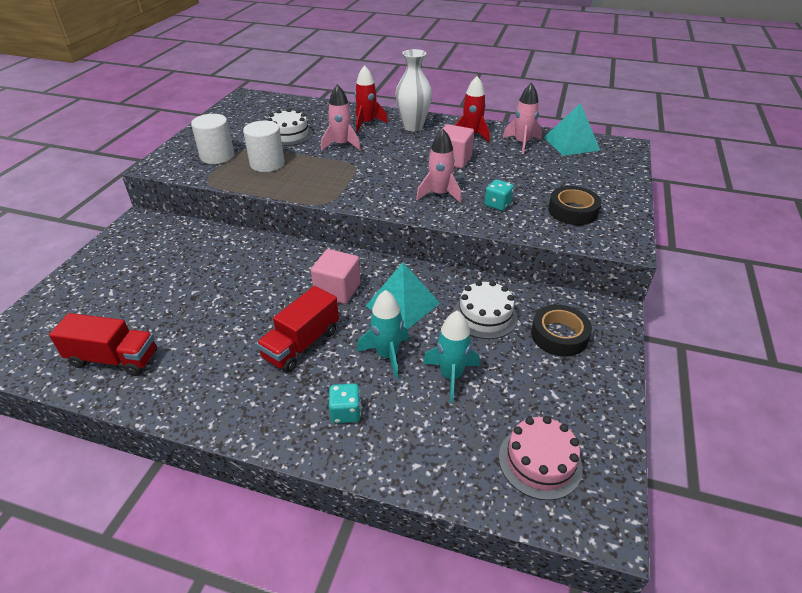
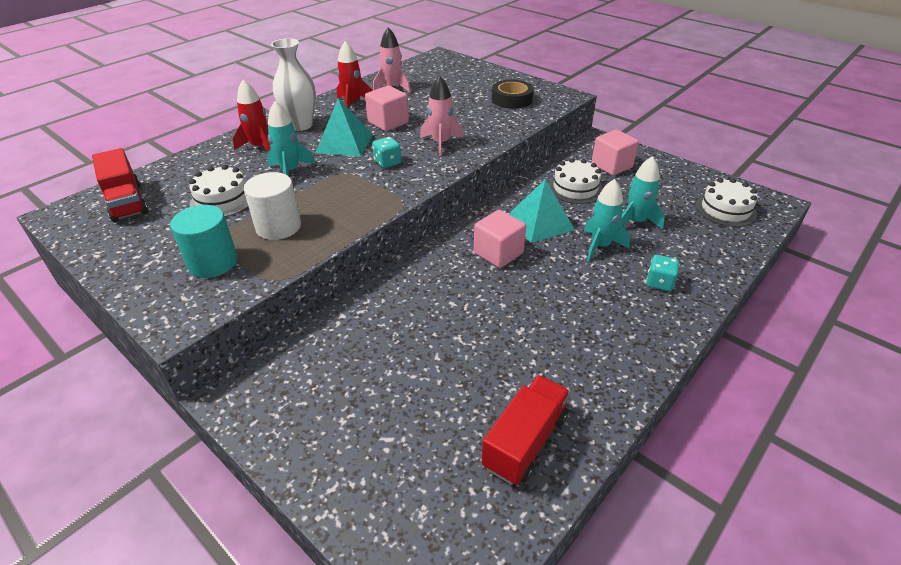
camera: 65 degrees left, 0 degrees up
(217, 156) = (213, 262): white cylinder -> turquoise cylinder
(301, 344) = (565, 291): red truck -> red truck (127, 202)
(341, 145) = (290, 171): pink rocket -> turquoise rocket
(497, 204) = (479, 123): turquoise dice -> turquoise dice (387, 162)
(540, 461) = (725, 210): pink cake -> white cake
(559, 335) = (611, 166): black tape -> pink cube
(571, 143) = (414, 71): turquoise pyramid -> turquoise pyramid (344, 143)

